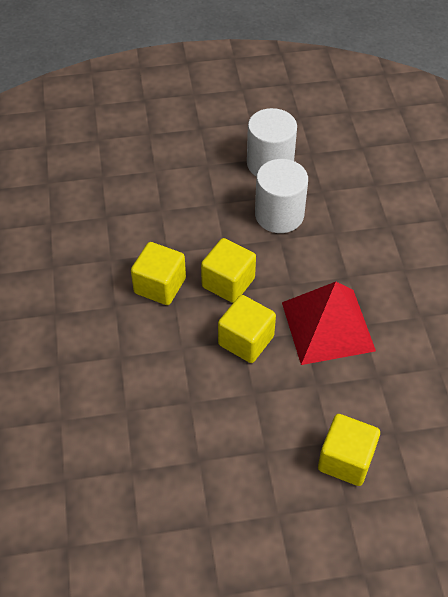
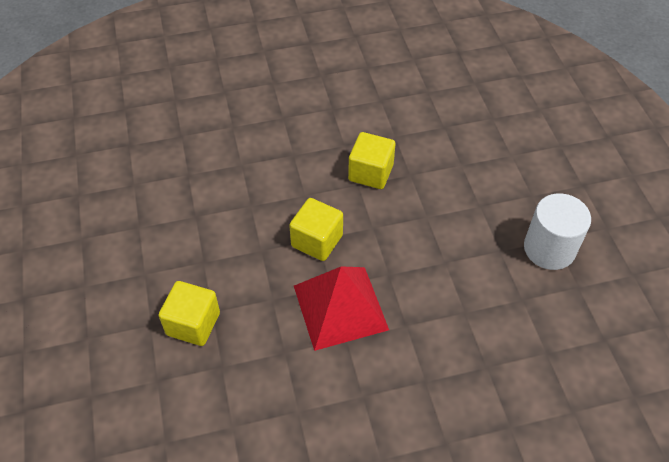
camera: 85 degrees right, 0 degrees up
(228, 283) = (382, 223): yellow cube -> none
(279, 215) = (477, 260): white cylinder -> none

